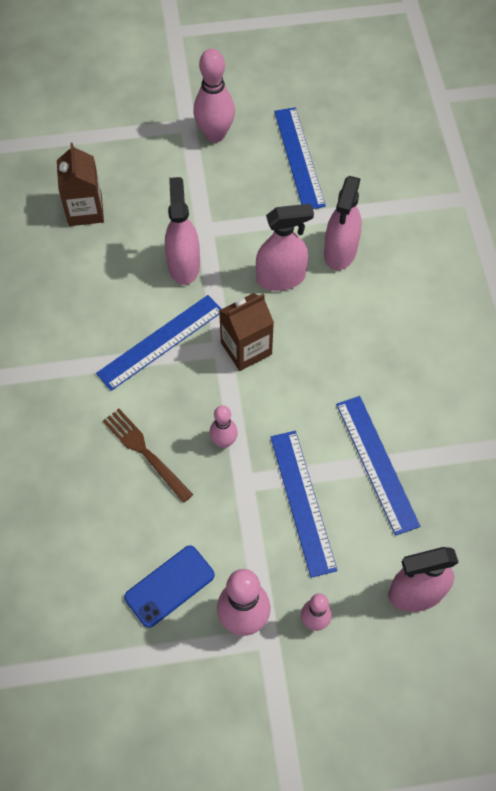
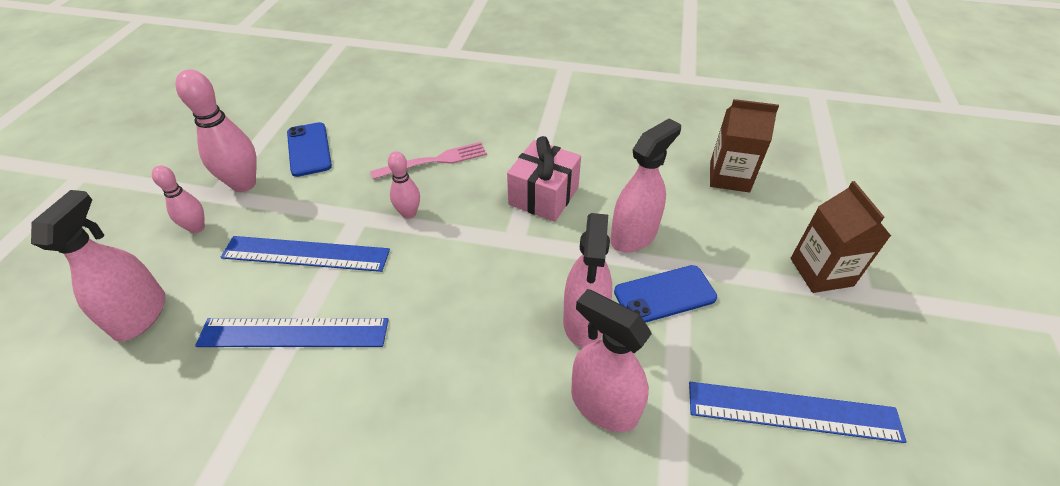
camera: 110 degrees right, 15 degrees down
(145, 452) = (434, 161): brown fork -> pink fork
(160, 342) = (543, 196): blue ruler -> pink gift
(184, 265) = (633, 236): pink spray bottle -> pink spray bottle turned 60 degrees counterclockwise
(215, 134) = (843, 319): pink bowling pin -> none
(236, 235) = (664, 295): none -> blue phone
(246, 348) = (502, 259): brown carton -> brown carton (821, 272)

